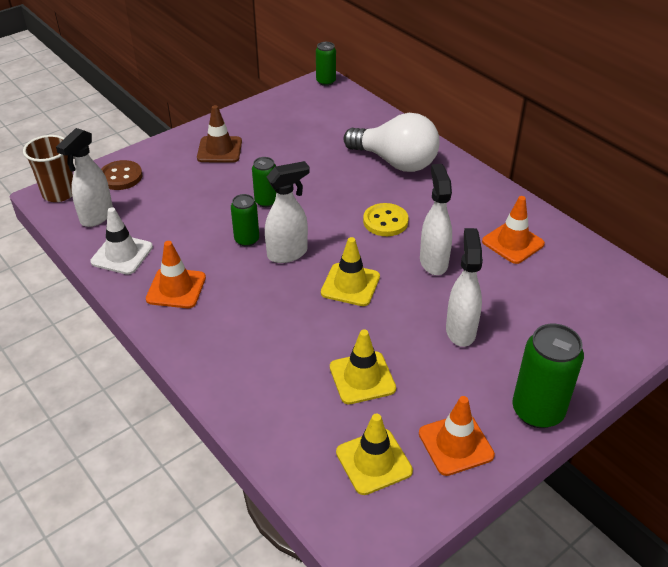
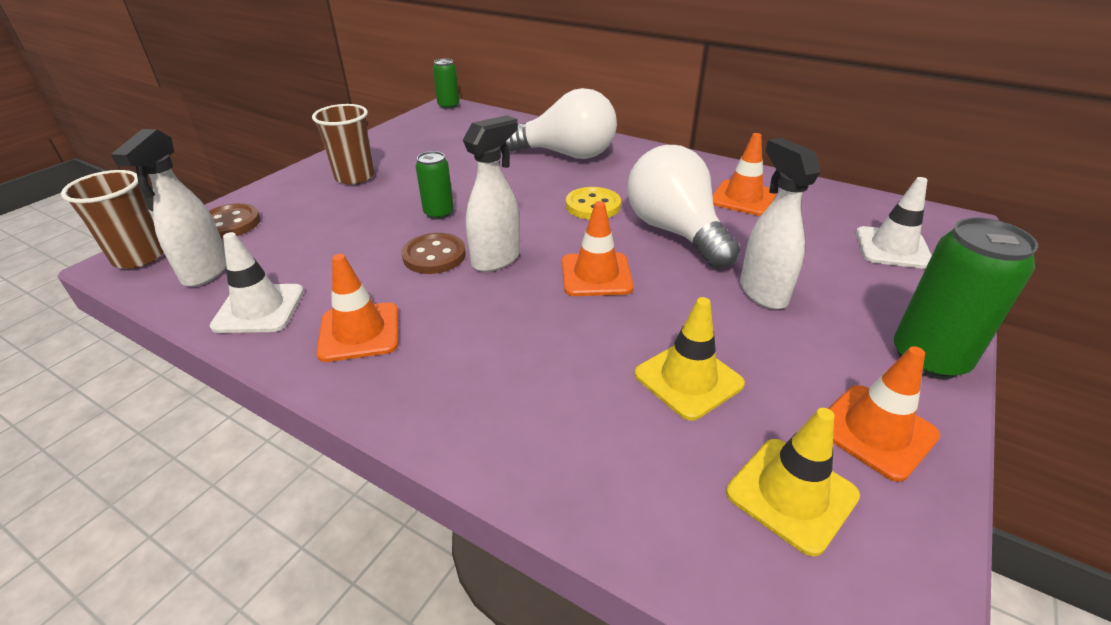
camera: 20 degrees left, 5 degrees down
(219, 150) = (354, 177): brown traffic cone -> brown cup
(247, 240) = (434, 256): green can -> brown button
(350, 285) = (596, 275): yellow traffic cone -> orange traffic cone
(433, 262) = (675, 232): white spray bottle -> white light bulb
(597, 320) = (892, 248): none -> white traffic cone

